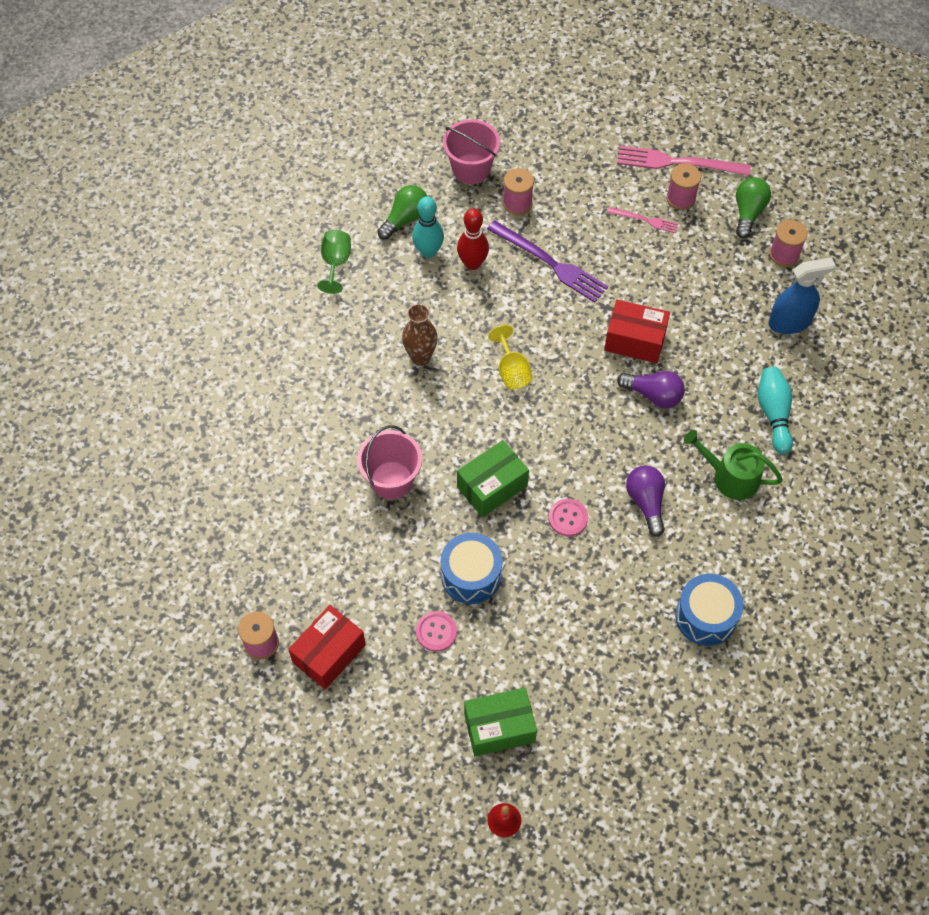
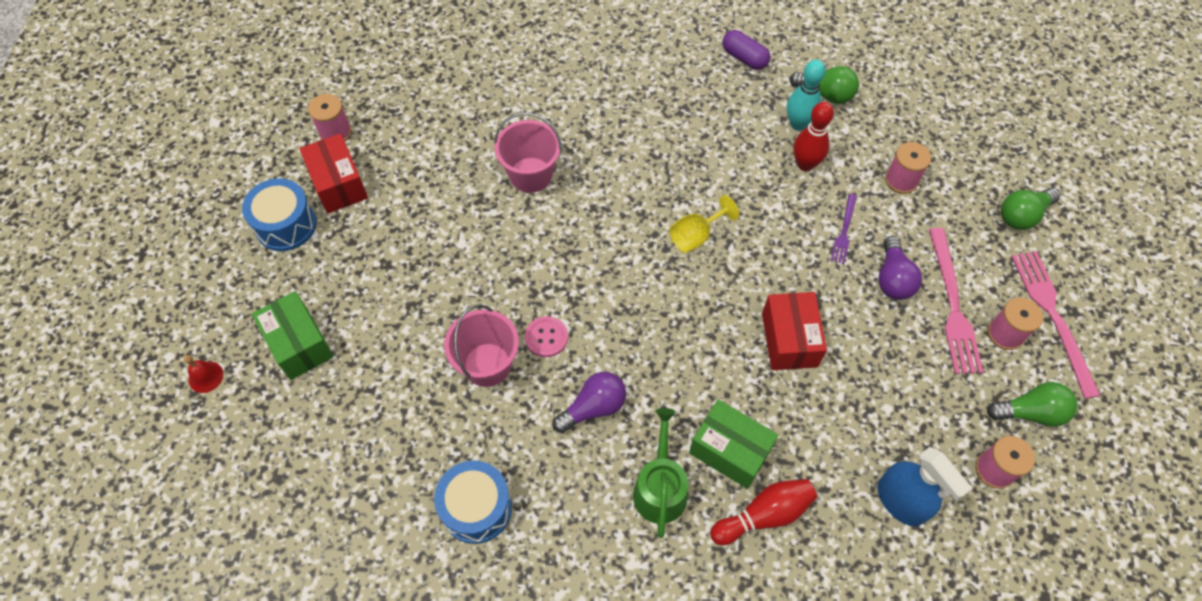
camera: 70 degrees right, 0 degrees up
(329, 653) = (339, 184): red box -> red box turned 45 degrees clockwise
(335, 263) = (744, 58): green goblet -> purple capsule
(420, 357) = (674, 155): brown vase -> none
(436, 632) = (384, 260): pink button -> none
(471, 169) = (918, 128): pink bucket -> pink bucket (487, 364)
(471, 575) = (452, 271): blue drum -> blue drum (286, 225)
(492, 487) = (556, 259): green box -> green box (730, 451)
(550, 263) = (844, 231): purple fork -> purple fork, size x0.53
(584, 139) = (1022, 215): none -> green light bulb
(645, 220) = (953, 305): pink fork -> pink fork, size x1.88
(653, 395) = (729, 378): purple light bulb -> purple light bulb (893, 279)
(773, 414) = (764, 515): turquoise bowling pin -> red bowling pin

